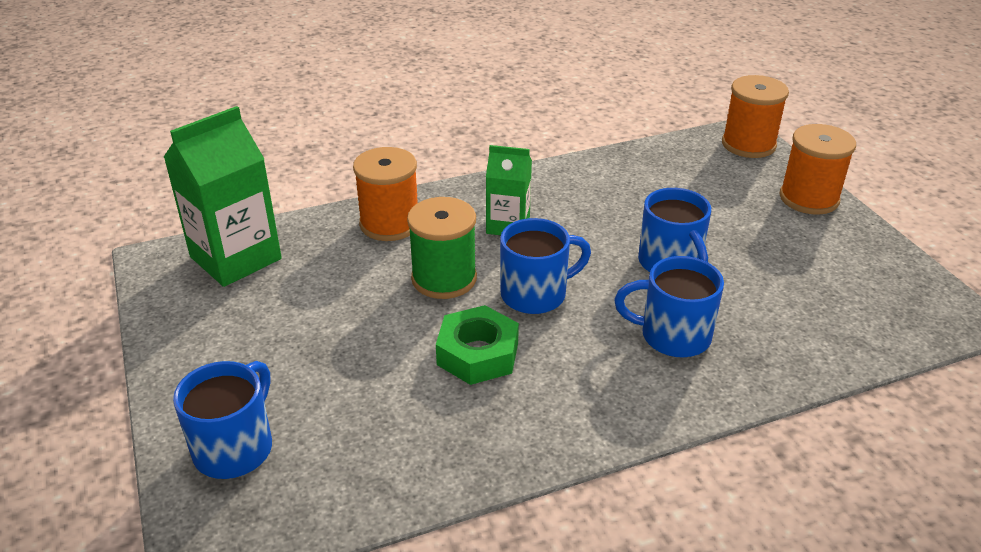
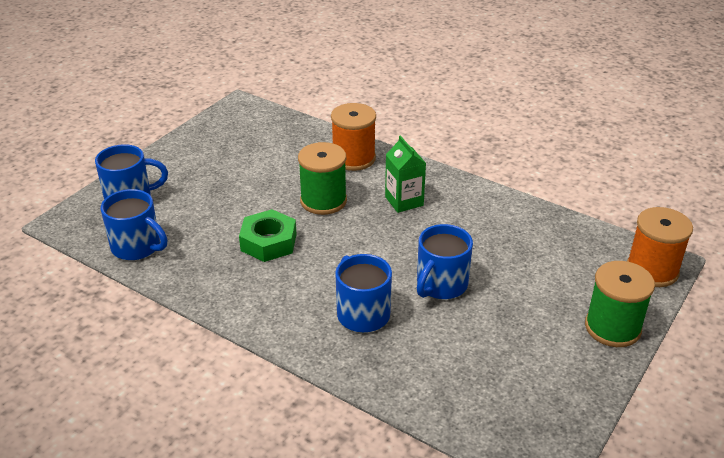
camera: 55 degrees right, 0 degrees up
(235, 258) = (266, 126): green carton -> none
(536, 294) = (345, 241): blue mug -> blue mug (137, 247)
(809, 198) = (612, 327): orange spool -> green spool

